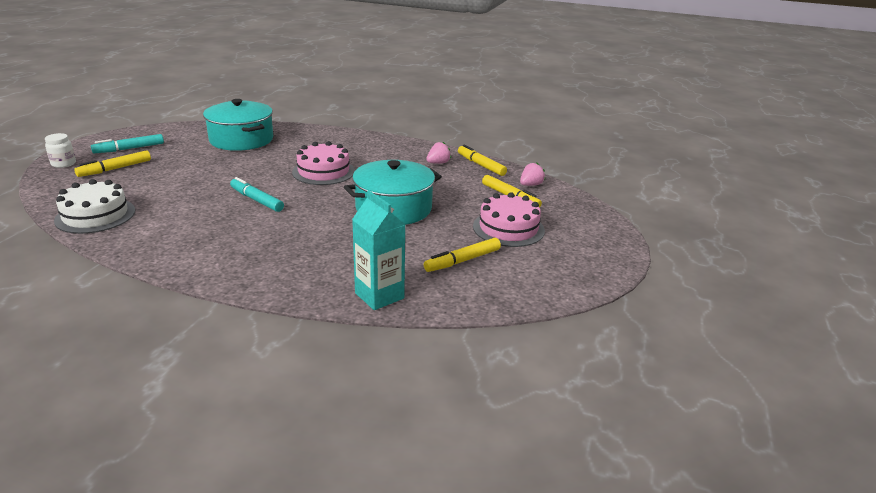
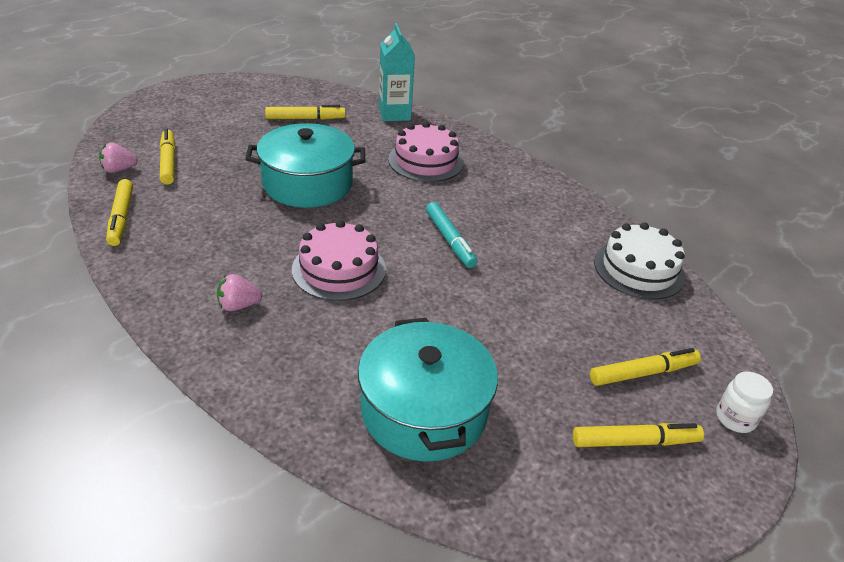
camera: 155 degrees left, 10 degrees up
(129, 149) = (635, 442): turquoise marker -> yellow marker
(438, 163) = (169, 239): pink strawberry -> pink strawberry (238, 306)
(508, 228) = (227, 132): pink cake -> pink cake (426, 161)

